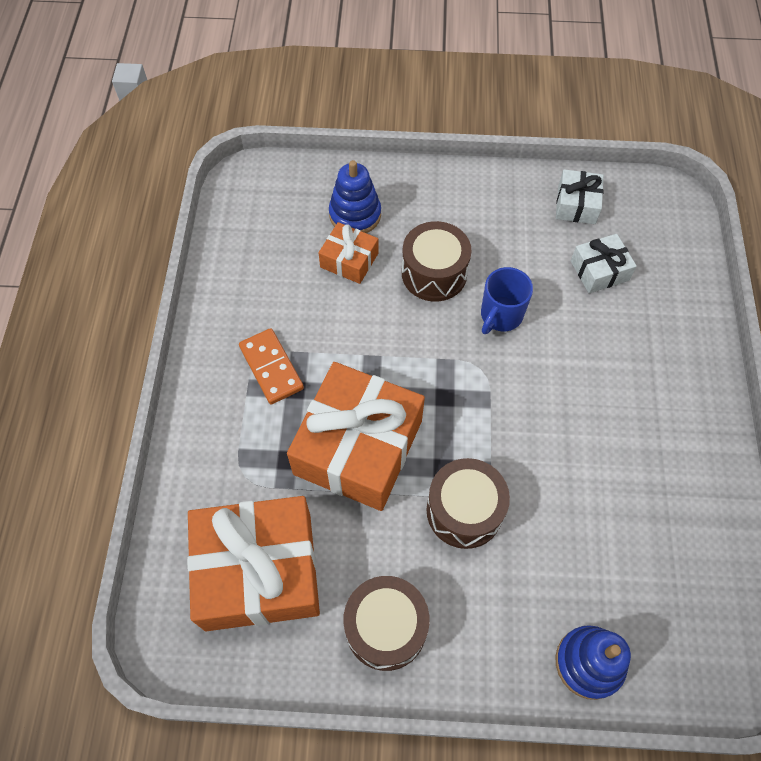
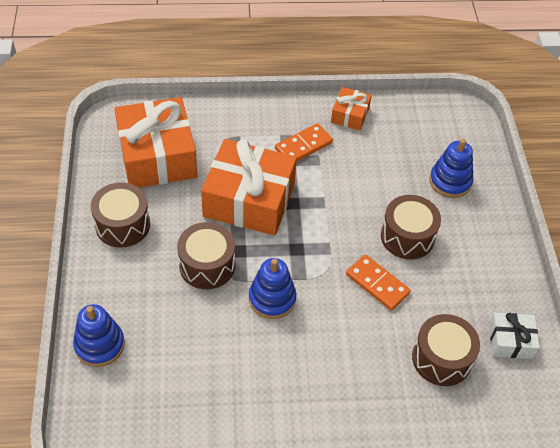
camera: 80 degrees right, 10 degrees down
(349, 260) = (405, 181): orange gift -> orange gift (350, 115)
(500, 315) = (377, 284): blue mug -> orange domino
(519, 434) = (272, 299): none -> blue stacking toy
(599, 270) = (441, 358): white gift -> brown drum

